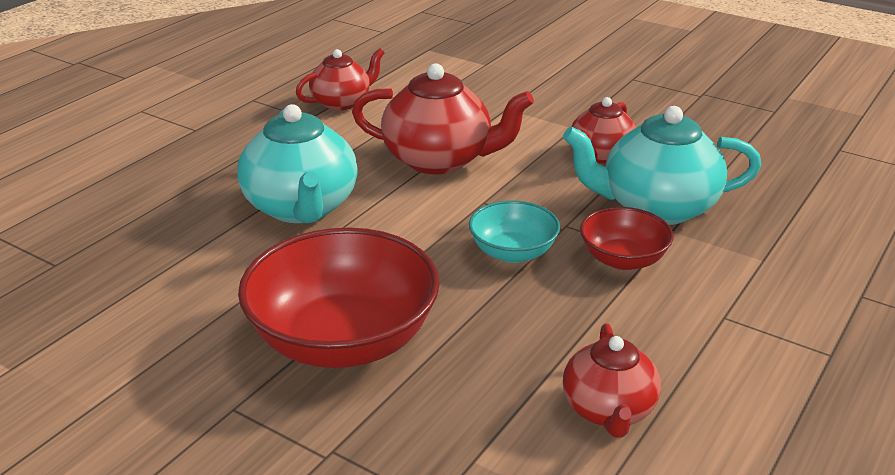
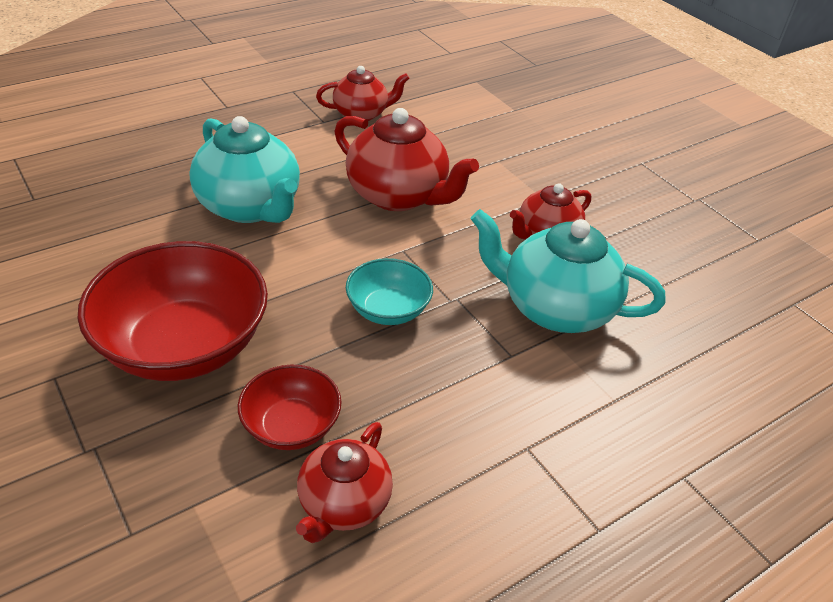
camera: 20 degrees right, 10 degrees up
(301, 208) = (250, 207): turquoise teapot -> turquoise teapot turned 45 degrees counterclockwise
(623, 259) = (480, 352): red bowl -> red bowl (291, 426)

